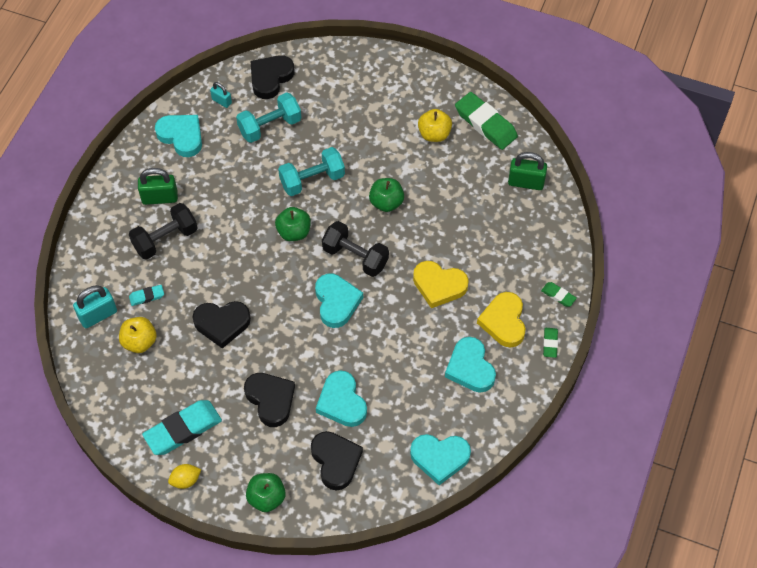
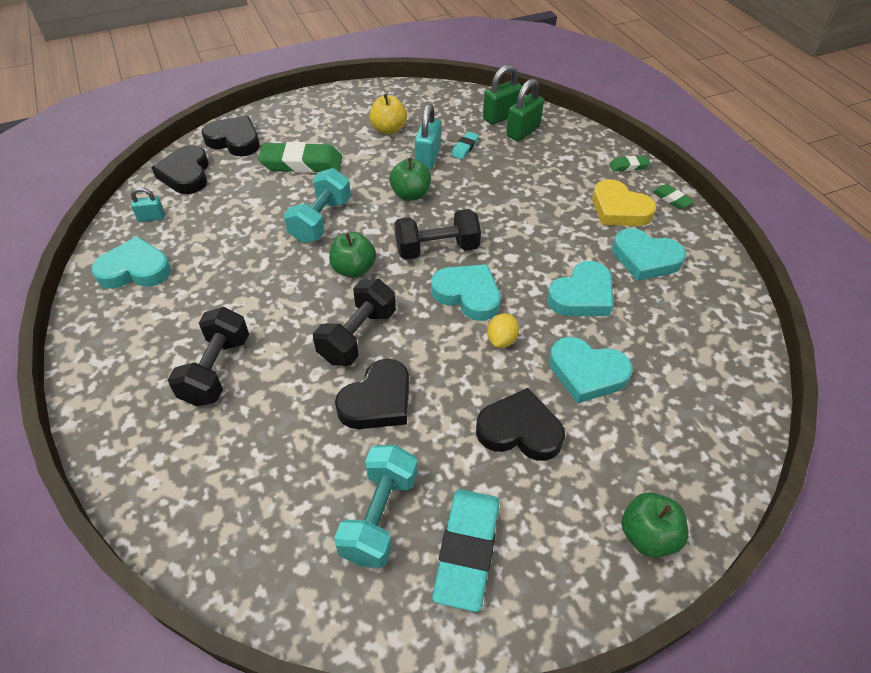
camera: 45 degrees left, 10 degrees down
(98, 315) = (210, 512): turquoise padlock -> turquoise padlock (428, 158)
(140, 342) = (300, 498): yellow apple -> none
(147, 296) = (256, 442): turquoise eraser -> turquoise eraser (465, 148)
(160, 198) = (167, 337): green padlock -> green padlock (523, 131)
(185, 480) = (541, 608): yellow lemon -> yellow lemon (501, 340)
(251, 278) = (358, 336): none -> black dumbbell
(270, 126) = (228, 207): turquoise dumbbell -> turquoise dumbbell (379, 516)
(336, 461) = (656, 431): black heart -> black heart (234, 140)
(439, 285) = (535, 220): yellow heart -> none
(440, 458) = (729, 346): turquoise heart -> turquoise heart (582, 295)
(485, 124) = (420, 102): green eraser -> green eraser (302, 163)

